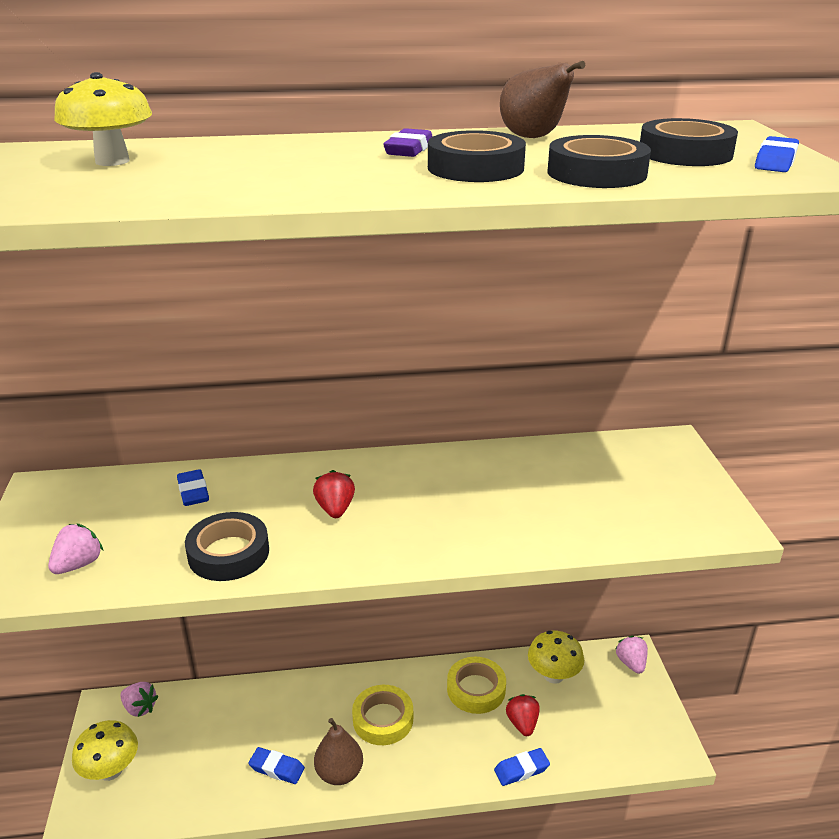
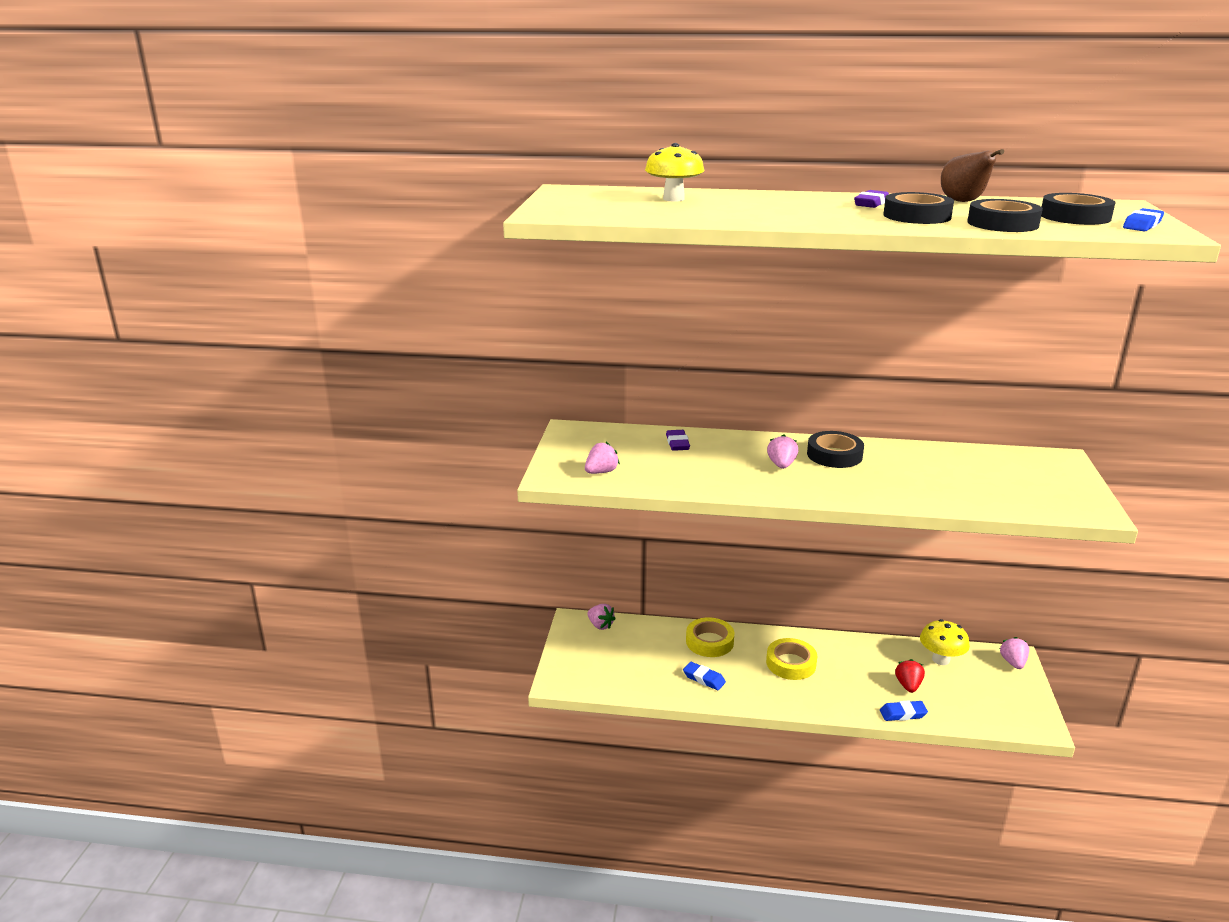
camera: 15 degrees right, 5 degrees down
(111, 770) = (579, 658): yellow mushroom -> none
(193, 492) = (677, 443): blue eraser -> purple eraser
(228, 553) = (703, 479): black tape -> black tape (834, 455)
(335, 509) = (781, 465): red strawberry -> pink strawberry
(339, 773) = (753, 690): brown pear -> none
(476, 689) = (871, 657): yellow tape -> yellow tape (709, 642)

